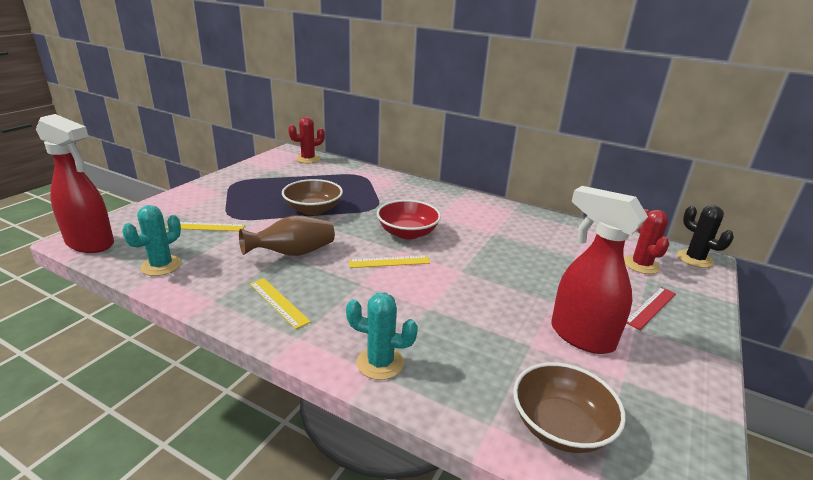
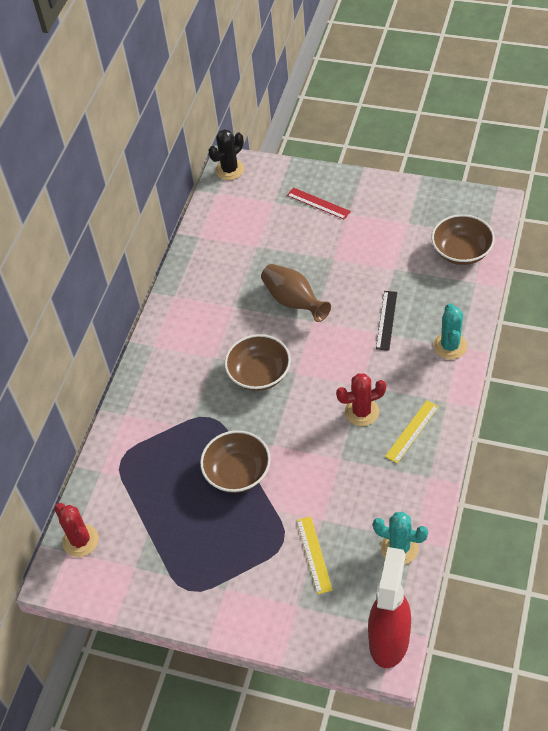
camera: 95 degrees left, 25 degrees up
(293, 253) = (335, 453): brown vase -> brown vase (294, 301)
(389, 262) = (319, 374): yellow ruler -> none
(407, 233) = (259, 374): red bowl -> brown bowl
(444, 319) = (386, 320): none -> black ruler
(580, 336) = (372, 243): red spray bottle -> none
(641, 265) = (254, 204): red cactus -> red cactus (361, 412)

